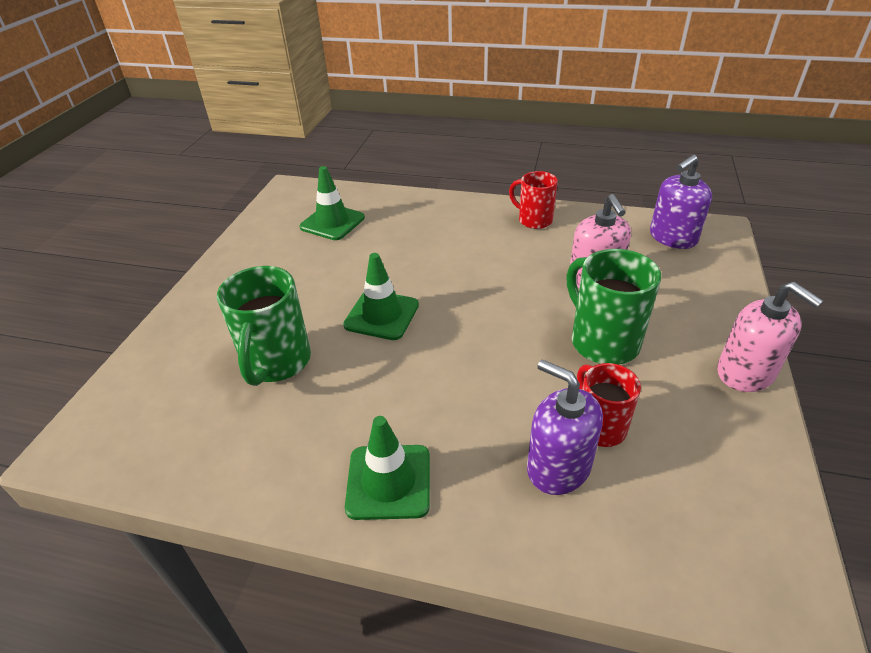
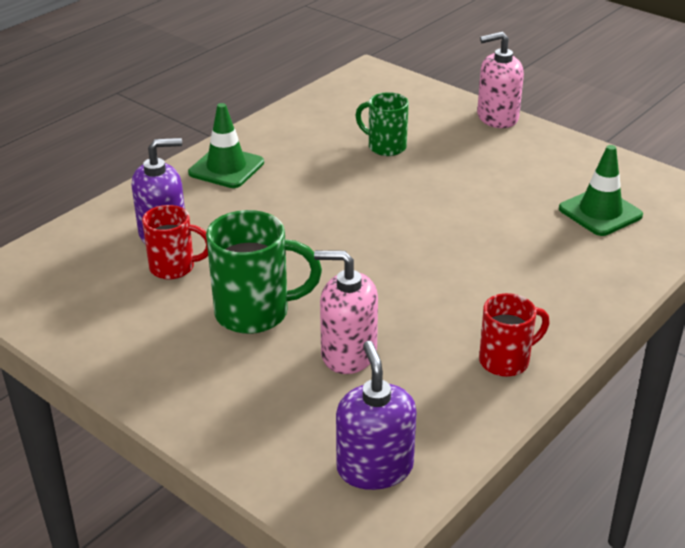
camera: 115 degrees right, 5 degrees down
(276, 362) = (385, 147): green mug -> green mug, size x0.64
(381, 315) = (404, 205): green traffic cone -> none
(745, 373) = (134, 379): pink soap dispenser -> pink soap dispenser (497, 117)

